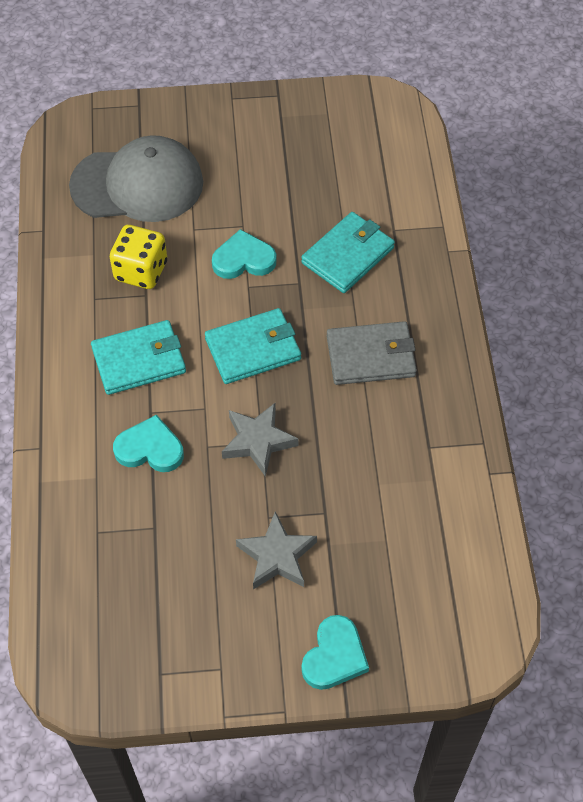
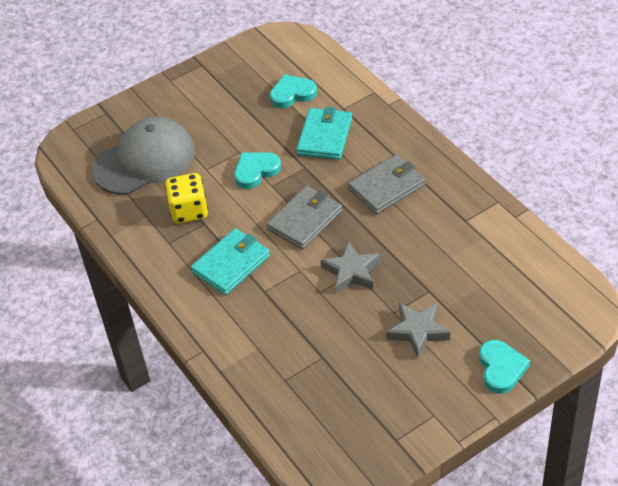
camera: 25 degrees left, 10 degrees down
(150, 448) = (281, 312): turquoise heart -> turquoise heart (292, 94)
(253, 349) = (305, 220): turquoise wallet -> grey wallet

